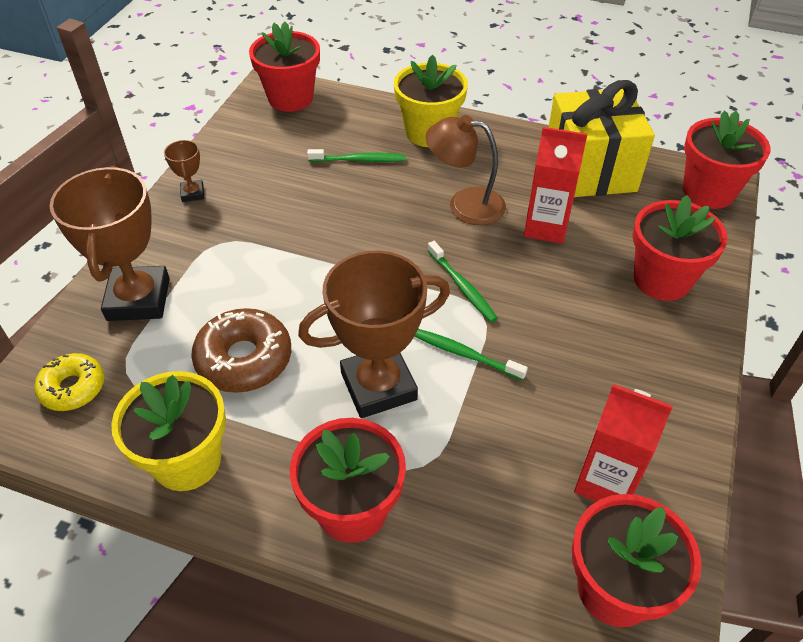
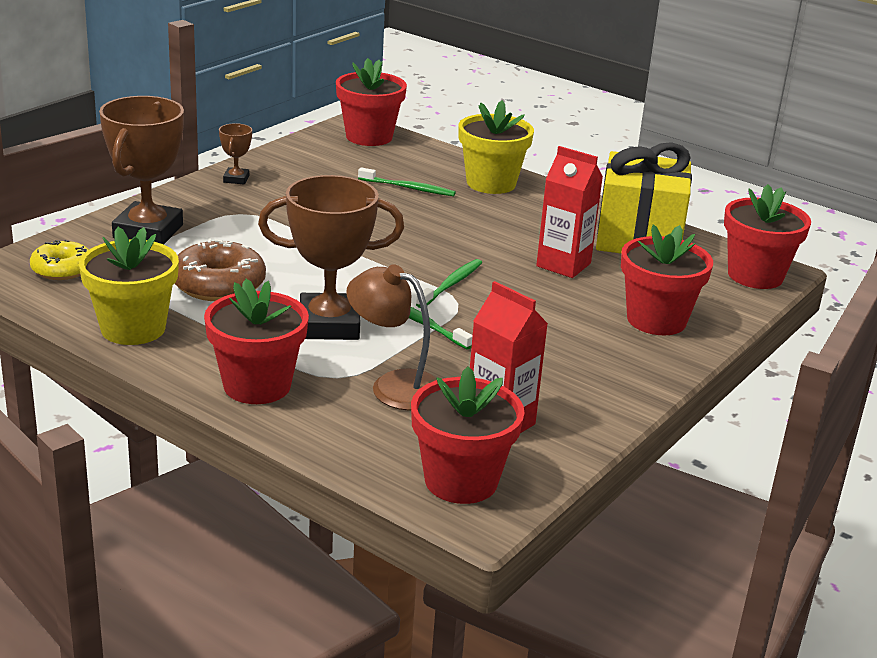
camera: 15 degrees right, 20 degrees down
(462, 287) = (451, 284): green toothbrush -> green toothbrush turned 135 degrees counterclockwise
(464, 204) = (492, 235): brown lamp -> brown lamp (394, 386)

